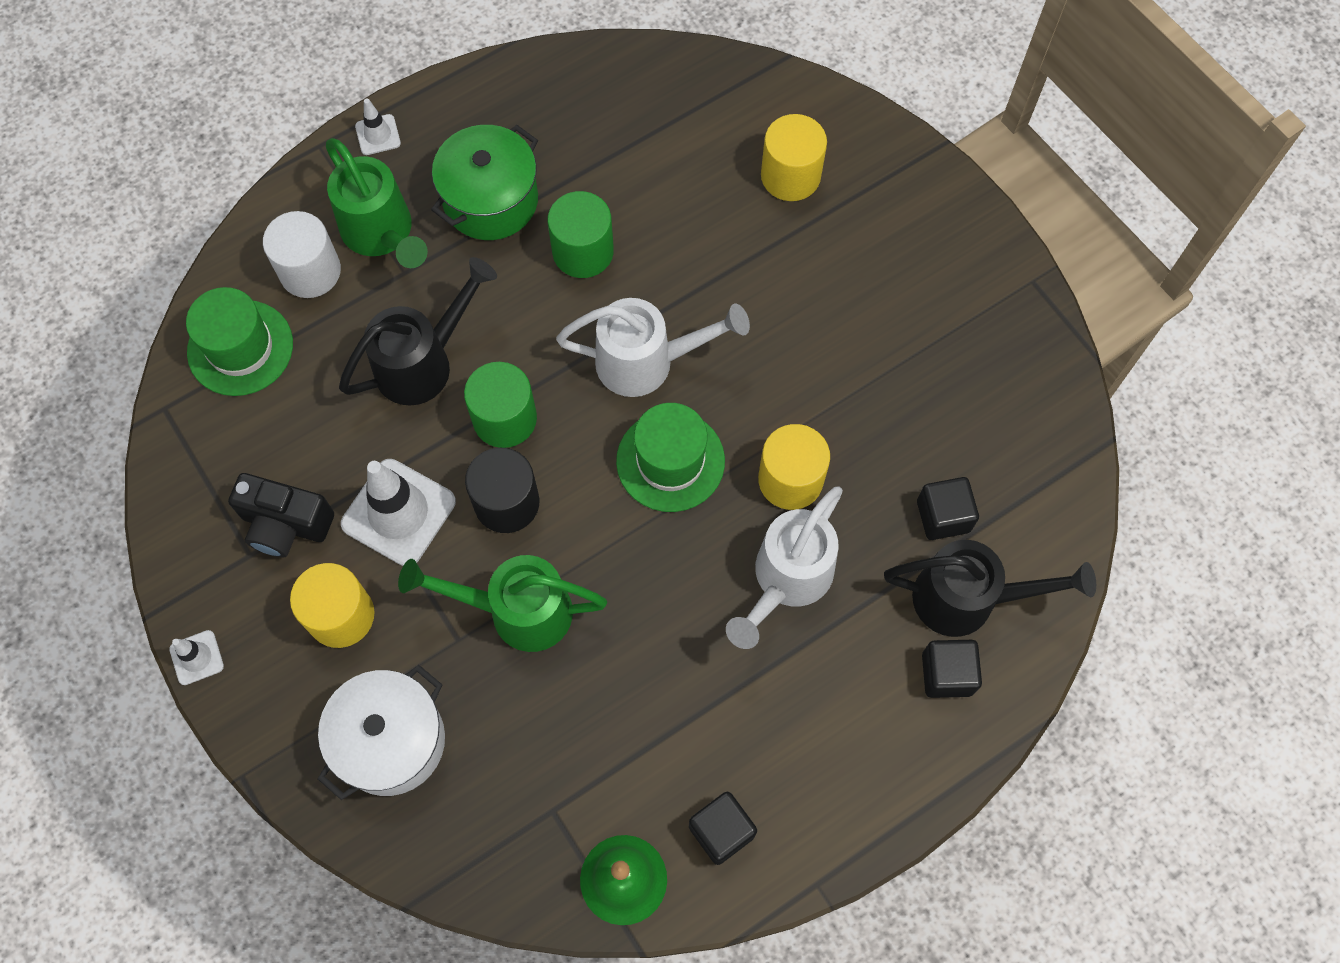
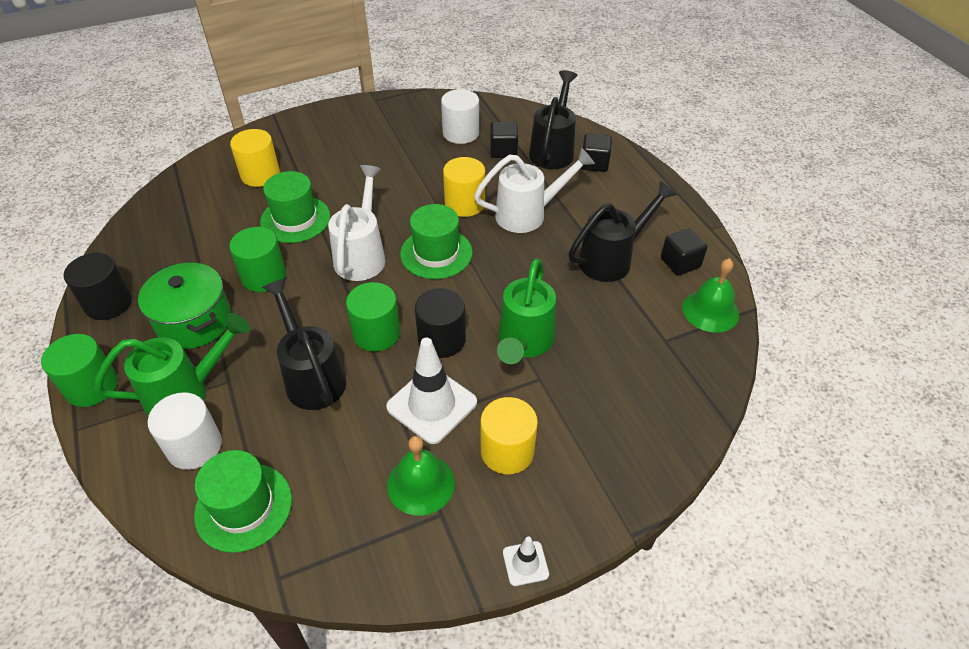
camera: 80 degrees left, 20 degrees down
(286, 524) = (421, 484): black camera -> green bell
(378, 135) = (91, 386): white traffic cone -> green cylinder
(390, 741) = (611, 427): white pot -> none
(505, 95) = (108, 303): none -> black cylinder
(703, 254) = (295, 219): none -> green hat
(709, 721) = (612, 259): none -> black watering can
(786, 580) = (528, 214): white watering can -> white watering can turned 60 degrees counterclockwise
(974, 438) = (461, 133): none -> white cylinder

